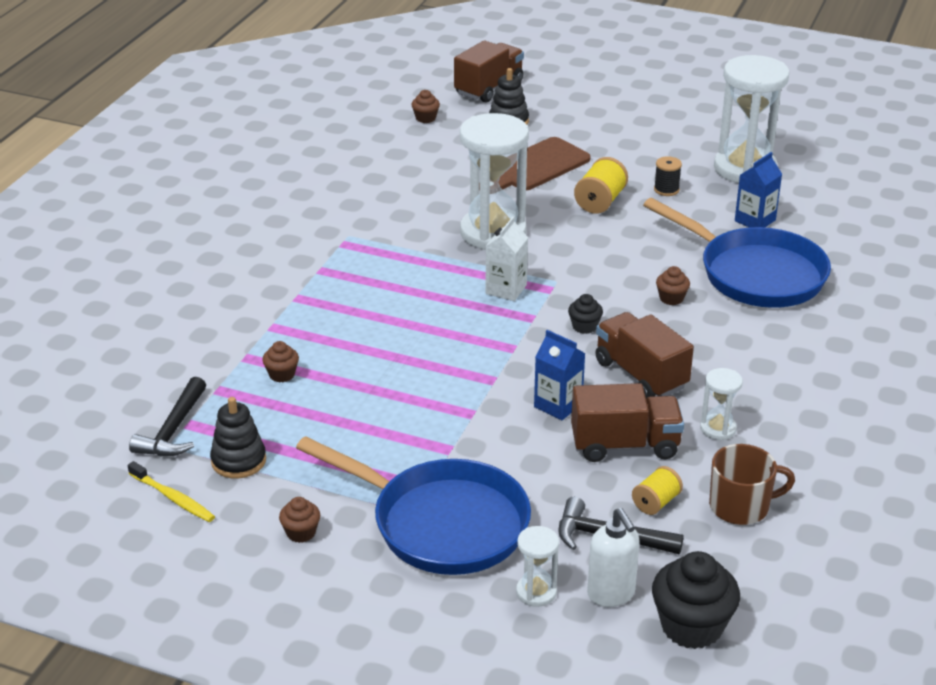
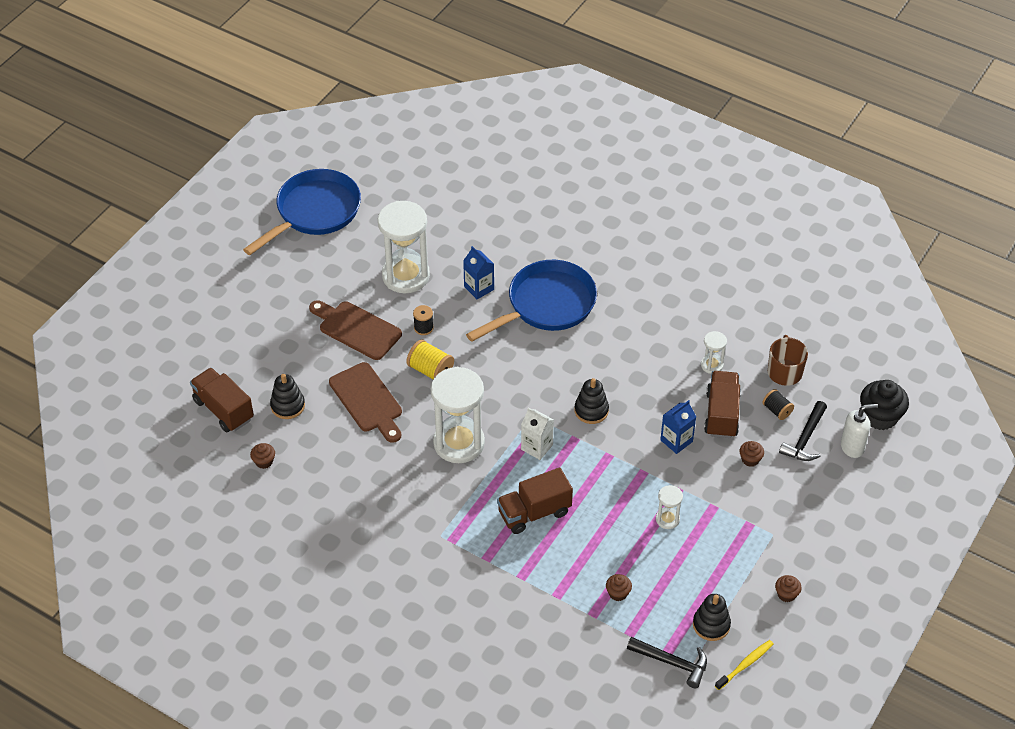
camera: 80 degrees left, 15 degrees up
(441, 524) = (785, 519): blue pan -> blue pan (314, 212)
(536, 592) = (848, 482): white hourglass -> white hourglass (667, 519)
(584, 326) = (591, 410): black cupcake -> black stacking toy
(640, 375) = (650, 391): brown truck -> brown truck (534, 512)
(641, 148) = (357, 329): none -> brown cutting board
(656, 502) = (777, 410): yellow spool -> black spool
(671, 298) = (567, 356): brown cupcake -> brown cupcake (750, 459)

